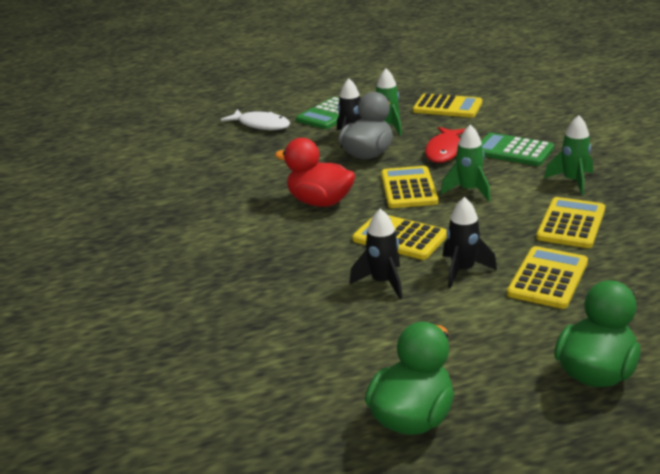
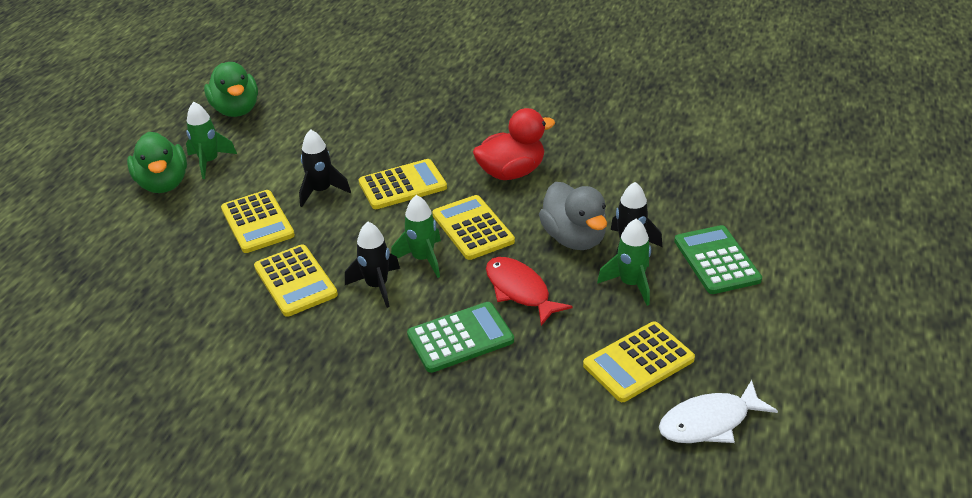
camera: 125 degrees right, 10 degrees up
(261, 125) = (735, 203): white fish -> white fish (709, 422)
(383, 282) = (359, 152): black rocket -> black rocket (377, 286)
(408, 188) = (473, 228): yellow calculator -> yellow calculator turned 150 degrees counterclockwise
(572, 181) = (350, 333): green rocket -> green rocket (209, 162)

